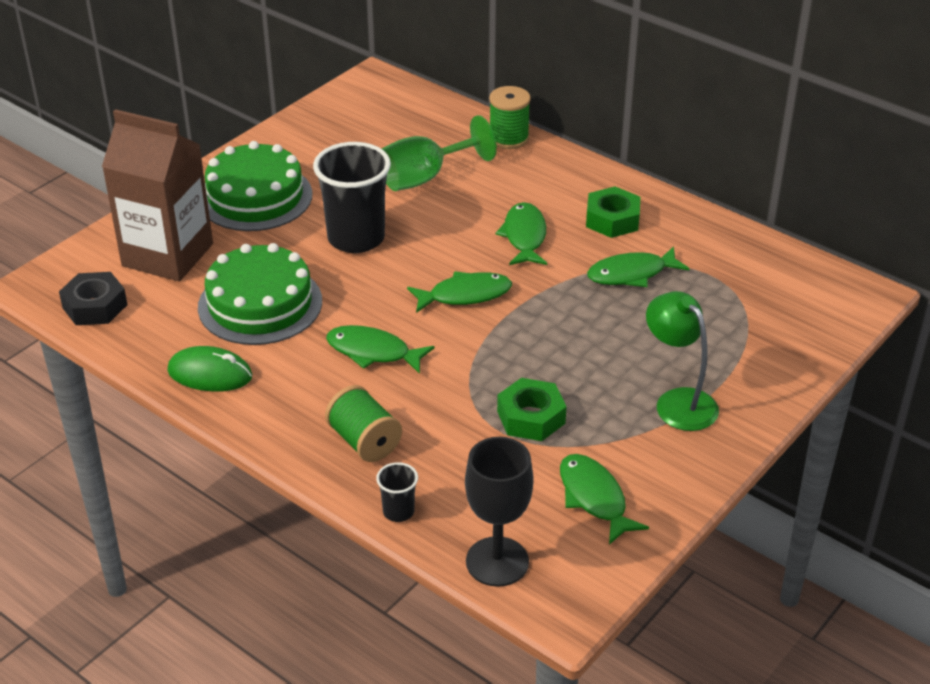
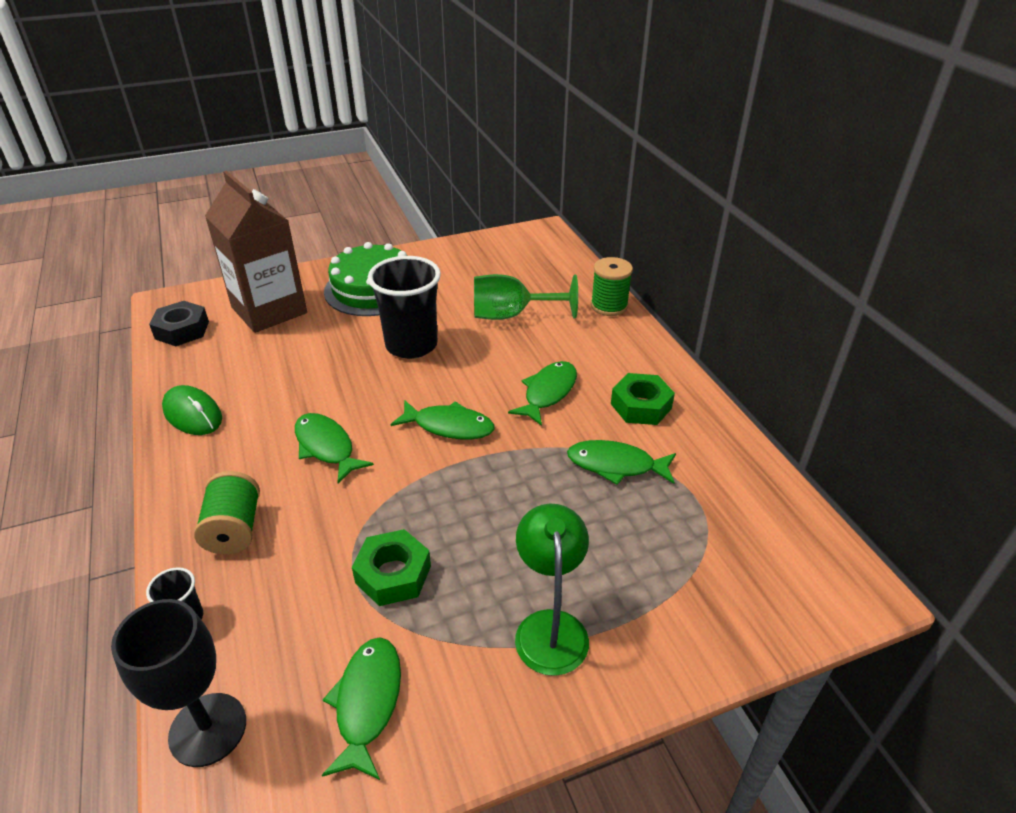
camera: 30 degrees right, 0 degrees up
(260, 304) = (288, 371): green cake -> none

